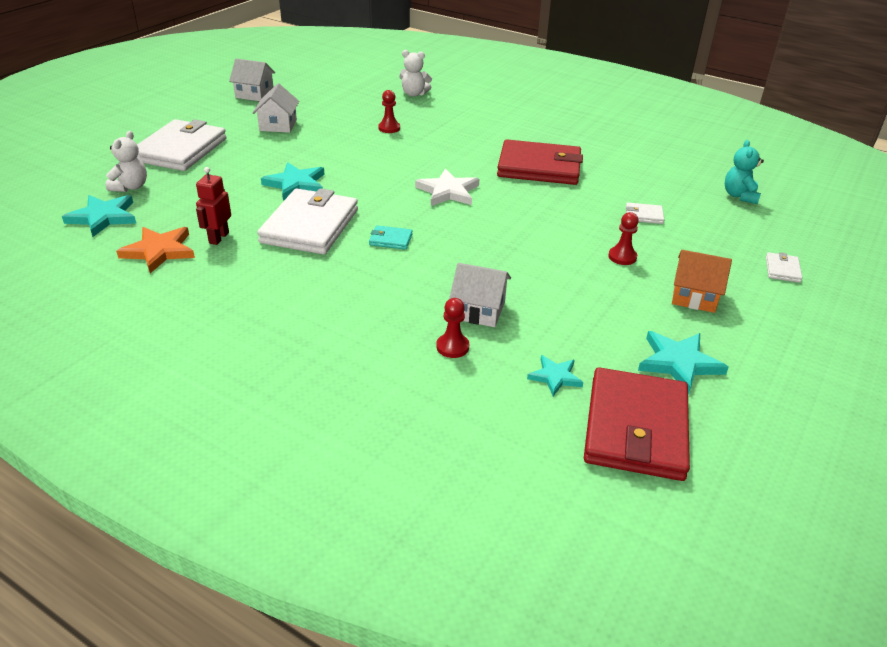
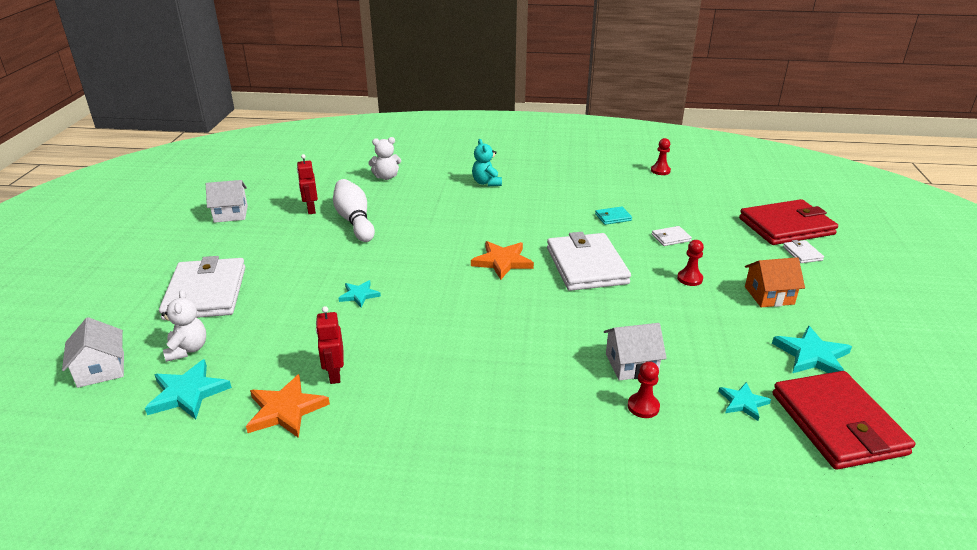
camera: 25 degrees left, 5 degrees down
(278, 125) = (285, 240): white house -> white house (101, 369)
(296, 184) = (359, 295): turquoise star -> turquoise star, size x0.62
(310, 226) = (412, 333): white wallet -> white wallet (586, 265)
(322, 106) = (311, 209): none -> red robot
(350, 124) = (354, 221): none -> white bowling pin
(389, 128) = (394, 215): red pawn -> red pawn (660, 171)
(390, 240) = (497, 323): turquoise wallet -> turquoise wallet (613, 217)
(448, 191) = (502, 262): white star -> orange star
(539, 167) = (554, 218): red wallet -> red wallet (786, 226)
(739, 196) = (719, 202): turquoise teddy bear -> turquoise teddy bear (486, 183)

